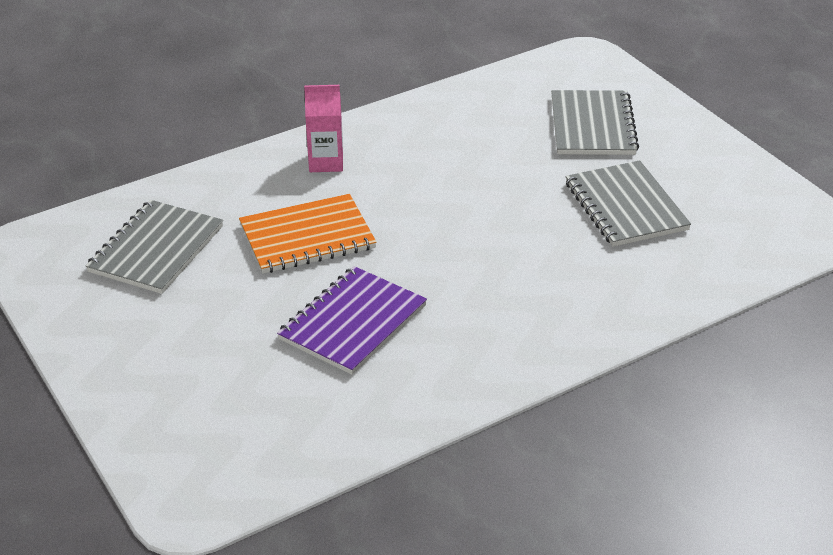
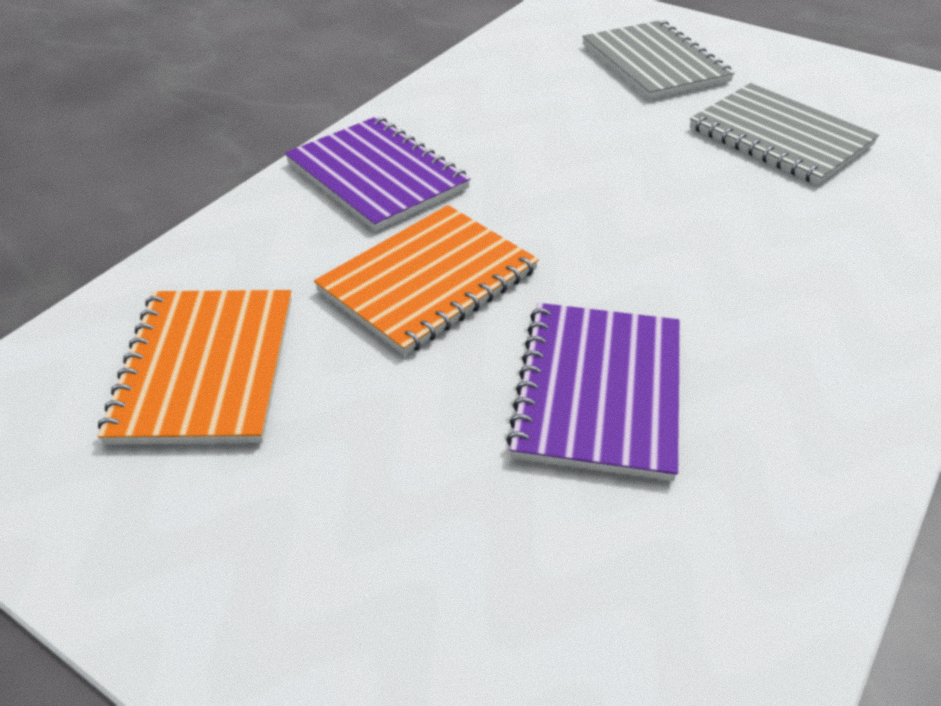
camera: 25 degrees left, 5 degrees up
(156, 249) = (205, 368): grey notebook -> orange notebook
(326, 162) = (377, 175): pink carton -> purple notebook

